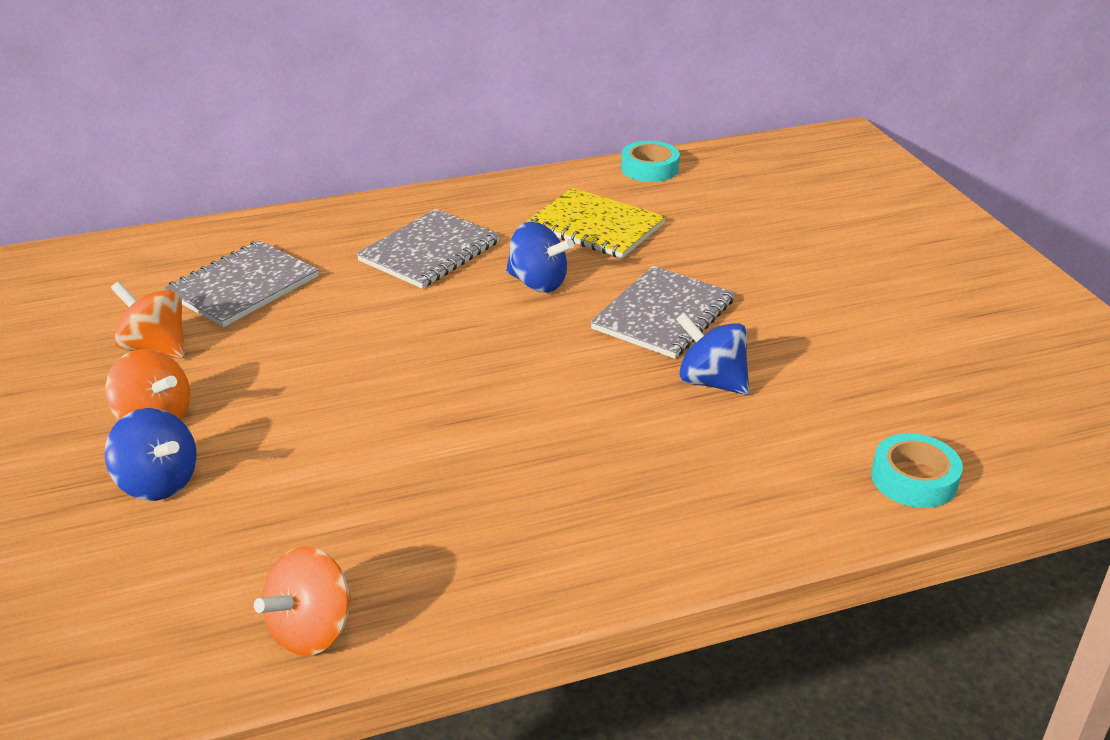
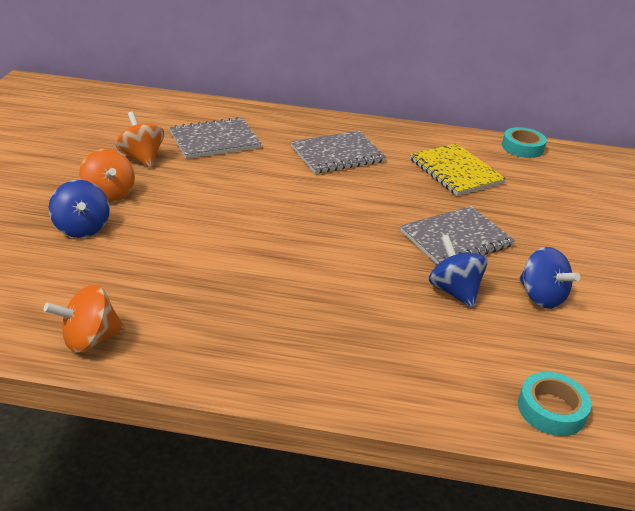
camera: 25 degrees right, 0 degrees up
(538, 283) = (389, 193): blue spinning top -> blue spinning top (541, 297)

